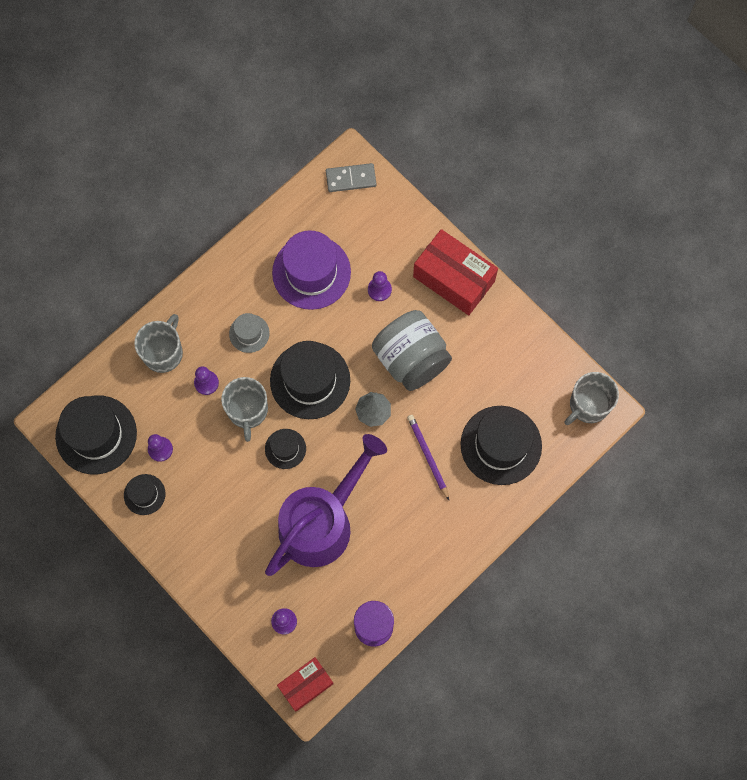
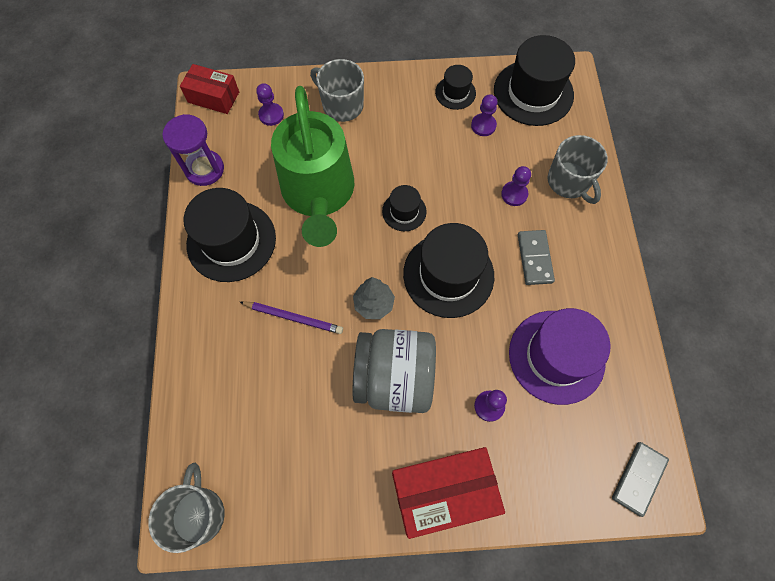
camera: 130 degrees right, 5 degrees down
(247, 410) = (462, 207): grey mug -> grey mug (342, 105)
(249, 333) = (534, 258): grey hat -> grey domino
(306, 685) = (213, 97): red box -> red box turned 75 degrees counterclockwise
(322, 522) = (318, 193): purple watering can -> green watering can
(501, 445) = (243, 390): black hat -> black hat (231, 241)

